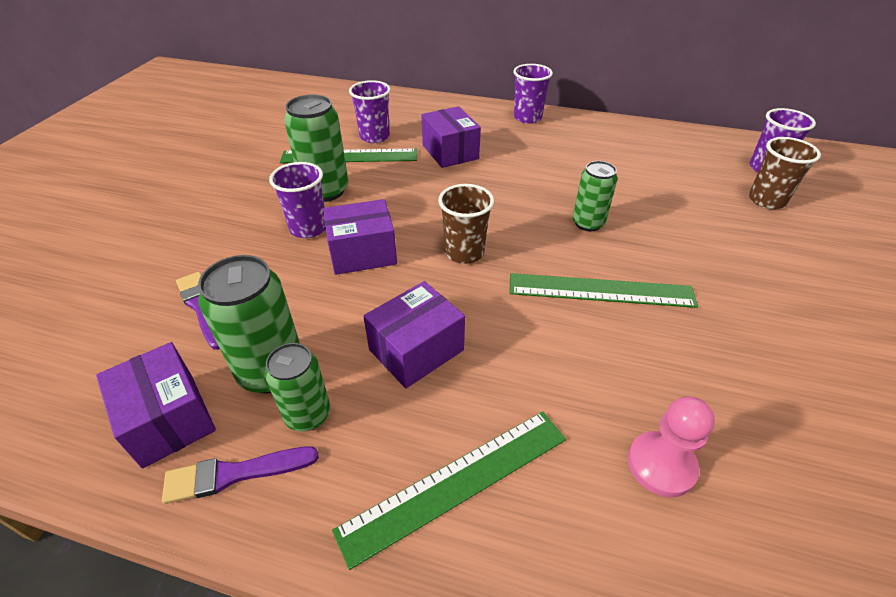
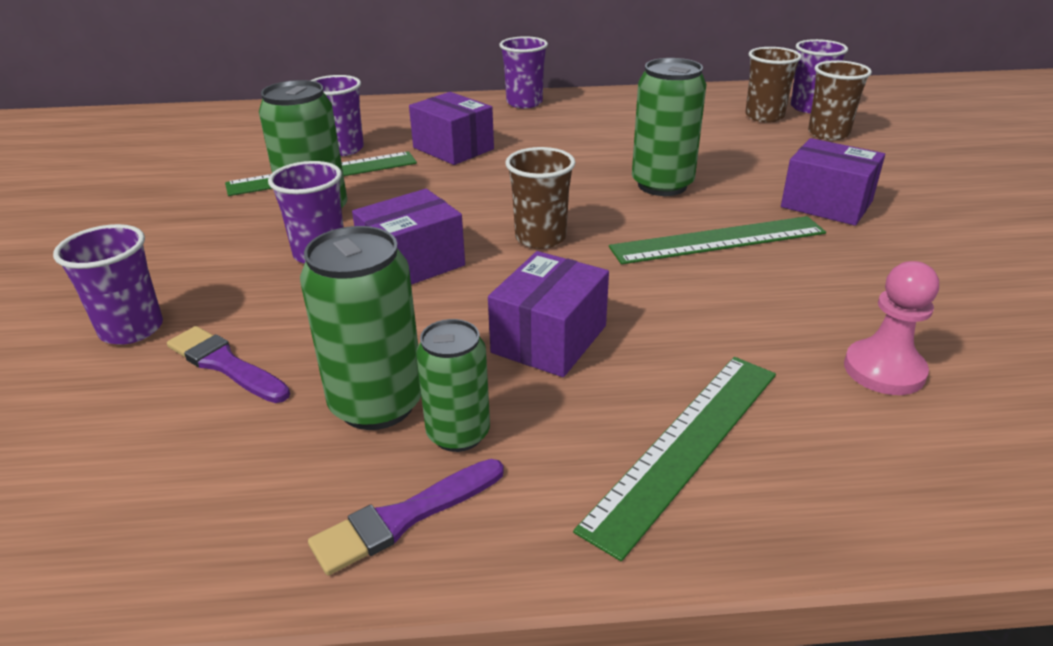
camera: 20 degrees left, 10 degrees down
(166, 262) = (132, 329): none -> purple cup
(168, 419) = (265, 490): purple box -> purple box (826, 204)
(588, 223) = (662, 185): green can -> green can, size x1.55
(718, 170) = (764, 116): none -> brown cup

